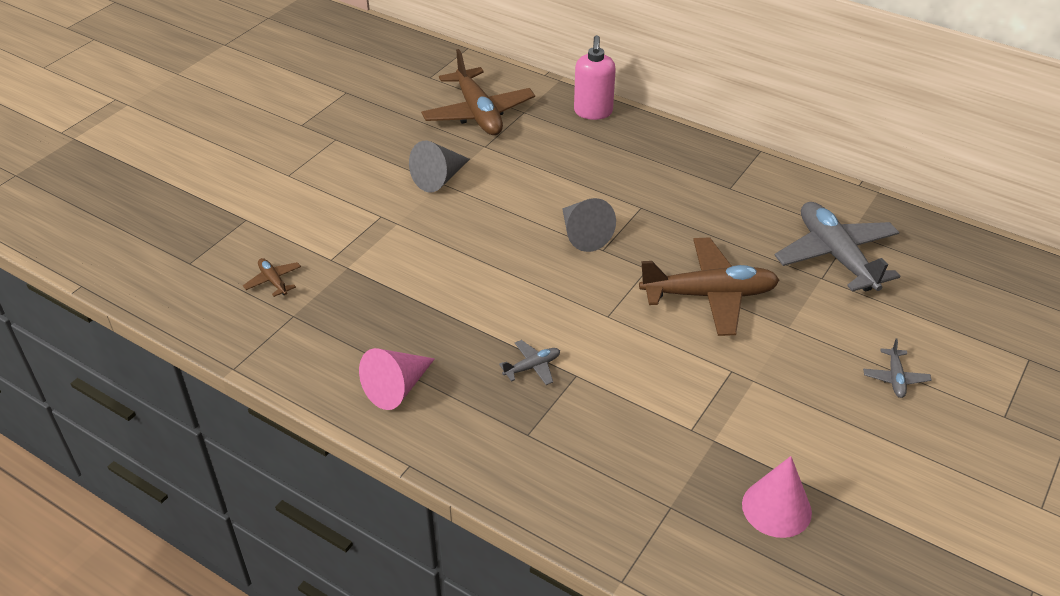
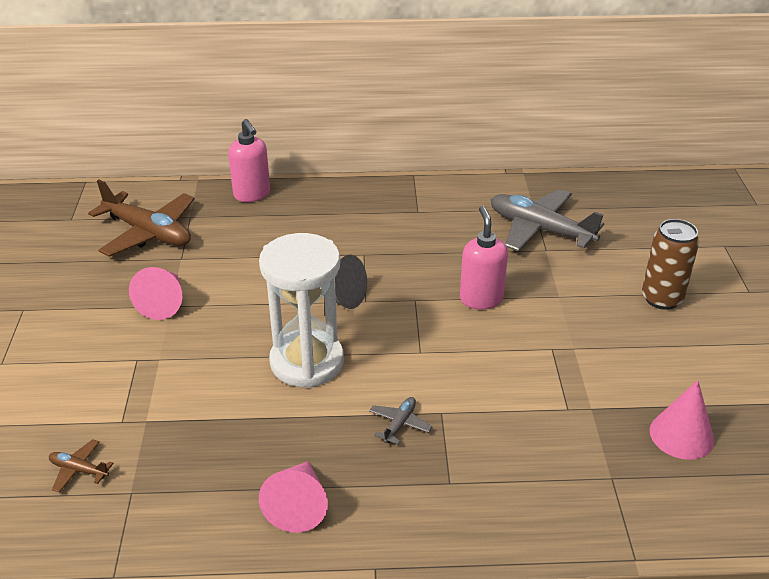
camera: 35 degrees left, 5 degrees down
(439, 178) = (164, 302): grey cone -> pink cone
(506, 279) = (307, 362): none -> white hourglass
(709, 295) = (481, 299): brown plane -> pink soap dispenser
(895, 378) = (662, 299): grey plane -> brown can

